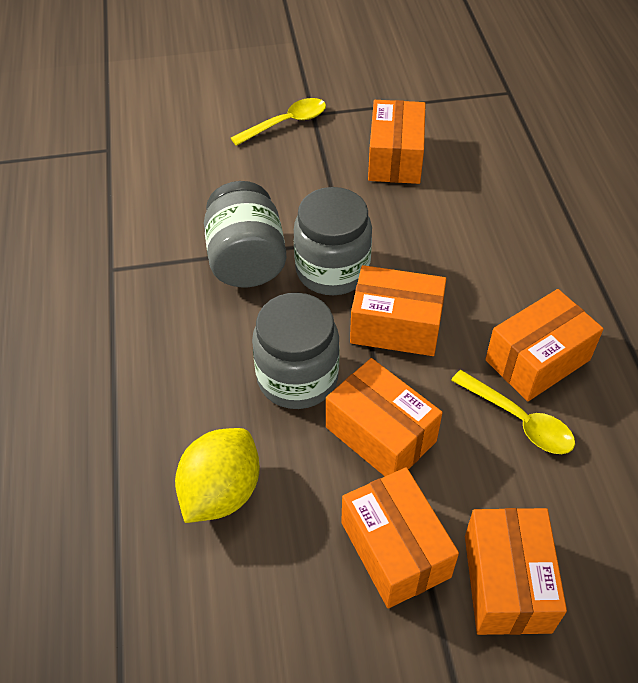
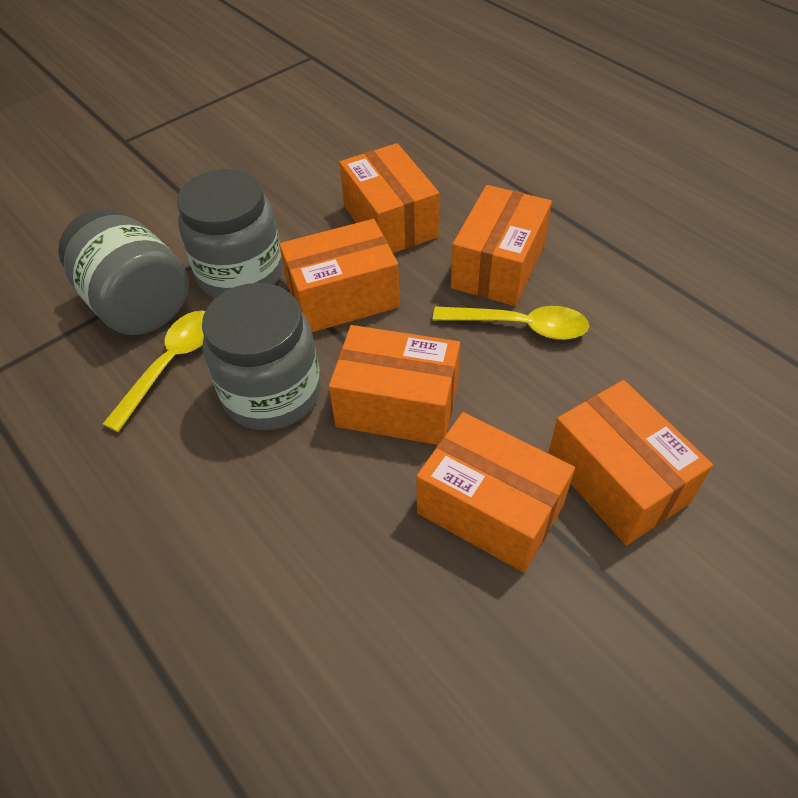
camera: 30 degrees left, 0 degrees up
(221, 492) = (262, 554): yellow lemon -> none
(286, 123) = (99, 159): yellow spoon -> yellow spoon (171, 364)
(395, 158) = (238, 149): orange box -> orange box (390, 221)

